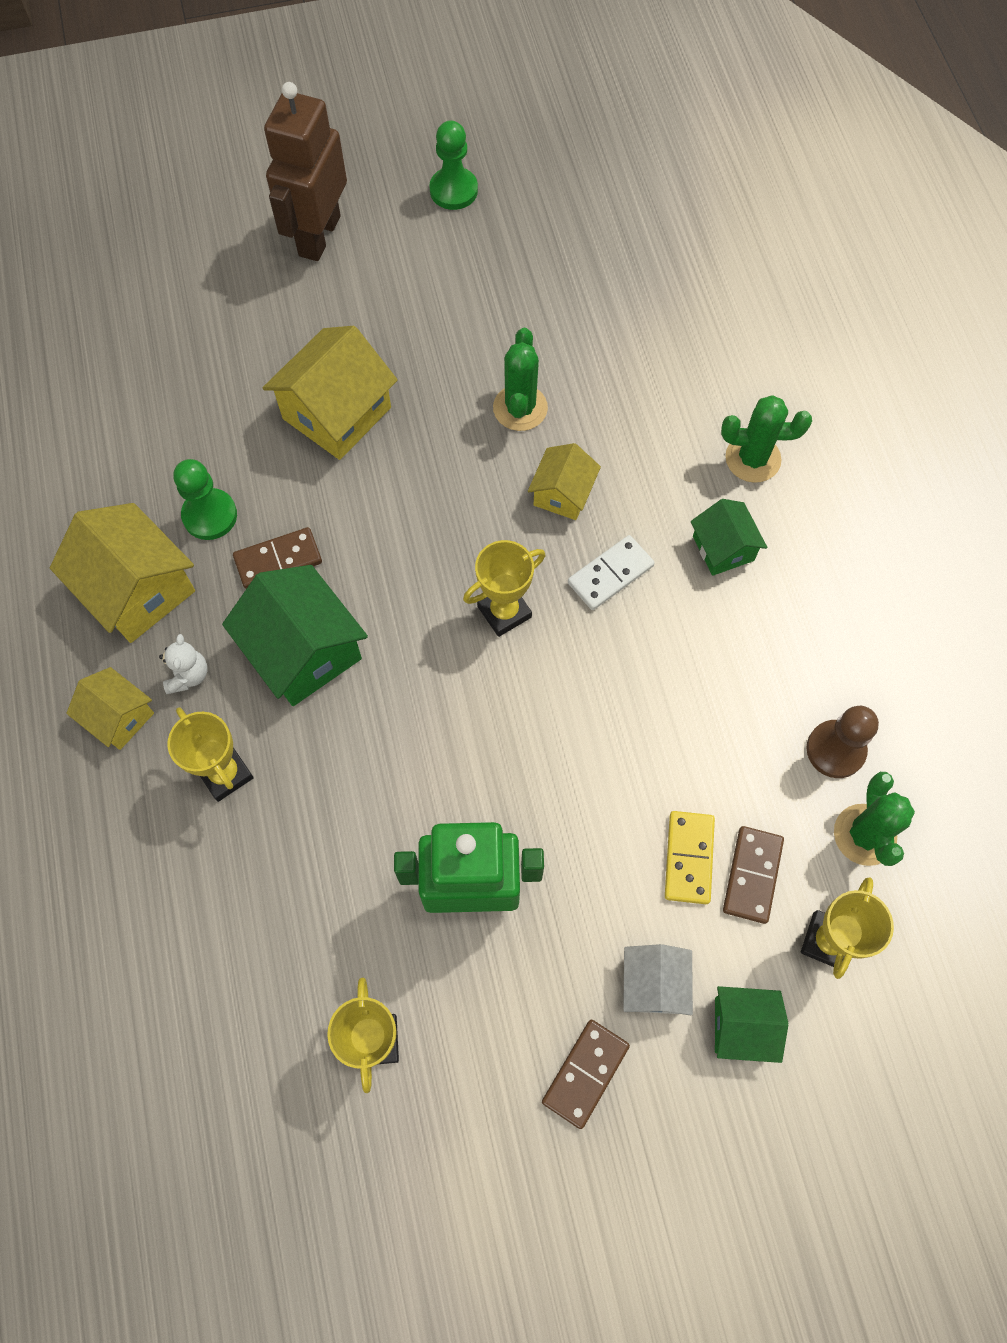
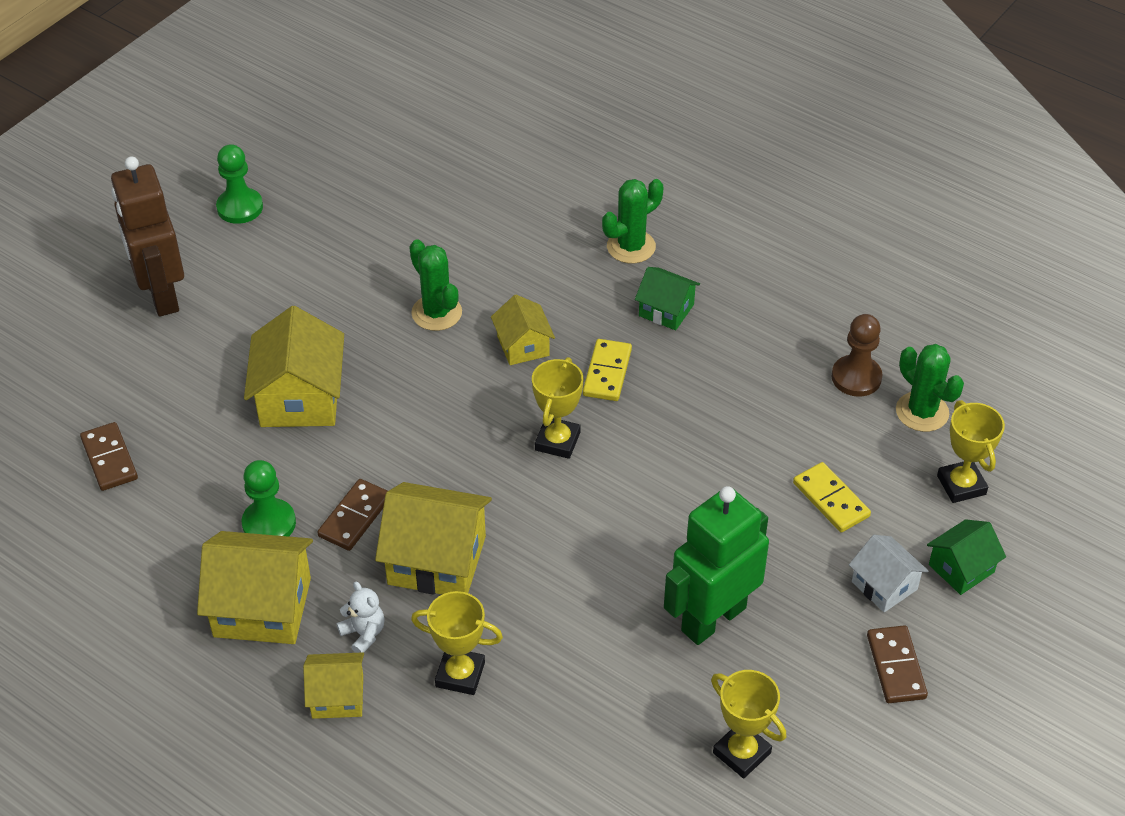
camera: 40 degrees left, 20 degrees down
(303, 651) = (436, 560): green house -> yellow house
(610, 574) = (607, 372): white domino -> yellow domino
(752, 875) = (879, 481): brown domino -> brown domino (109, 459)

